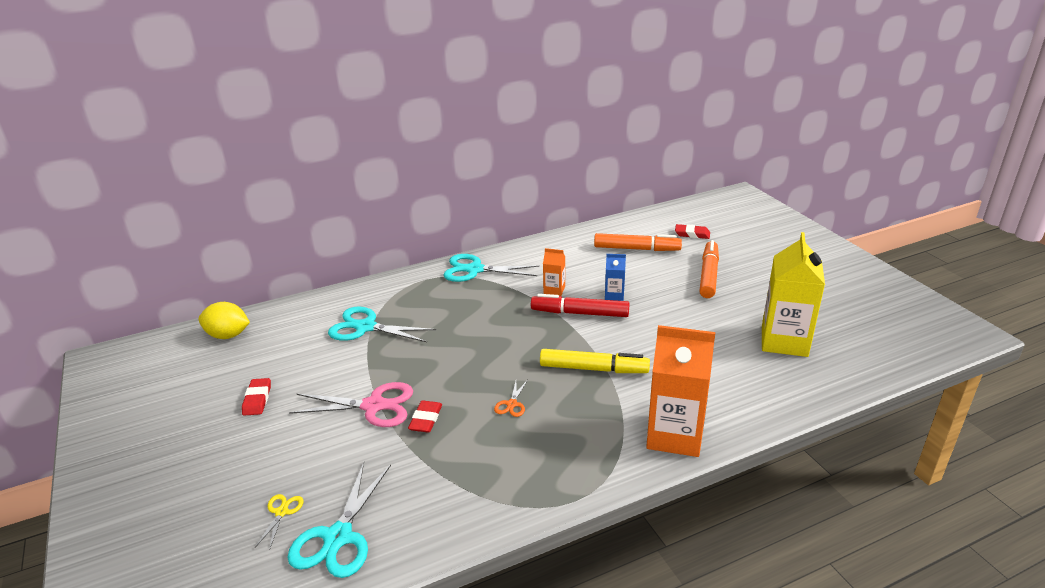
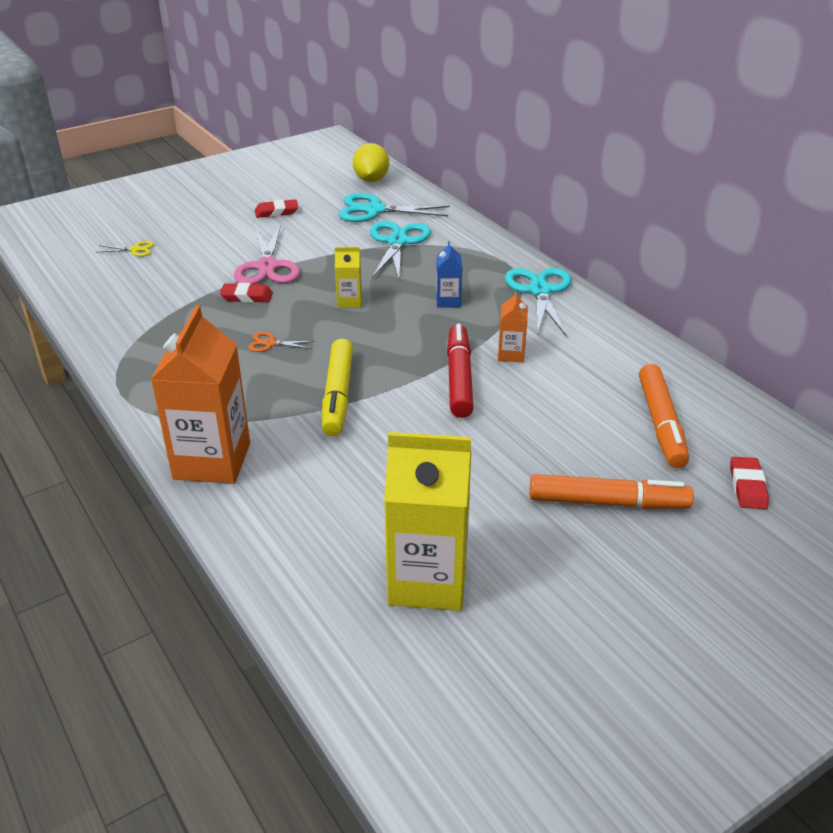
camera: 80 degrees right, 5 degrees up
(338, 538) = (102, 278): turquoise scissors -> turquoise scissors (374, 210)
(457, 358) = (349, 301): none -> yellow carton
(614, 295) = (513, 405): blue carton -> blue carton (448, 301)

